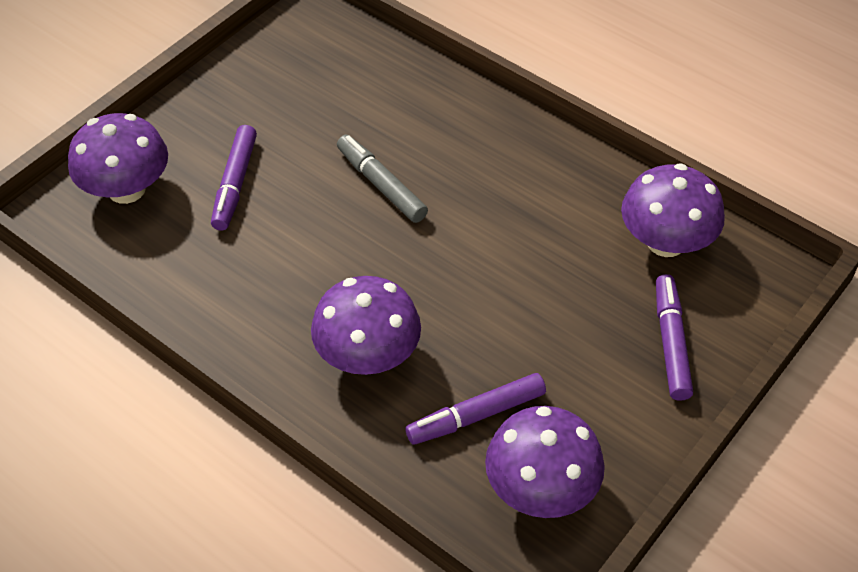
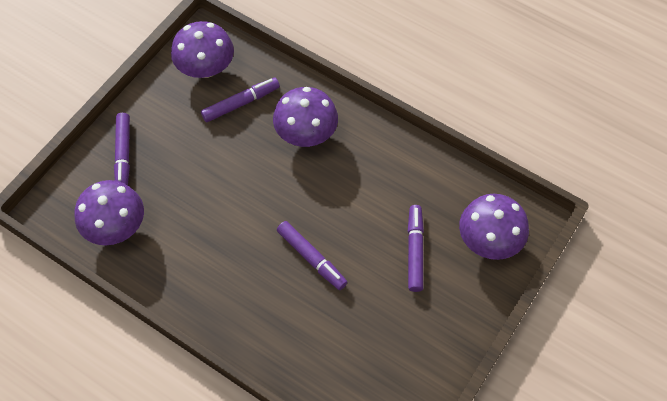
camera: 175 degrees right, 10 degrees up
(381, 185) = (311, 258): grey marker -> purple marker

